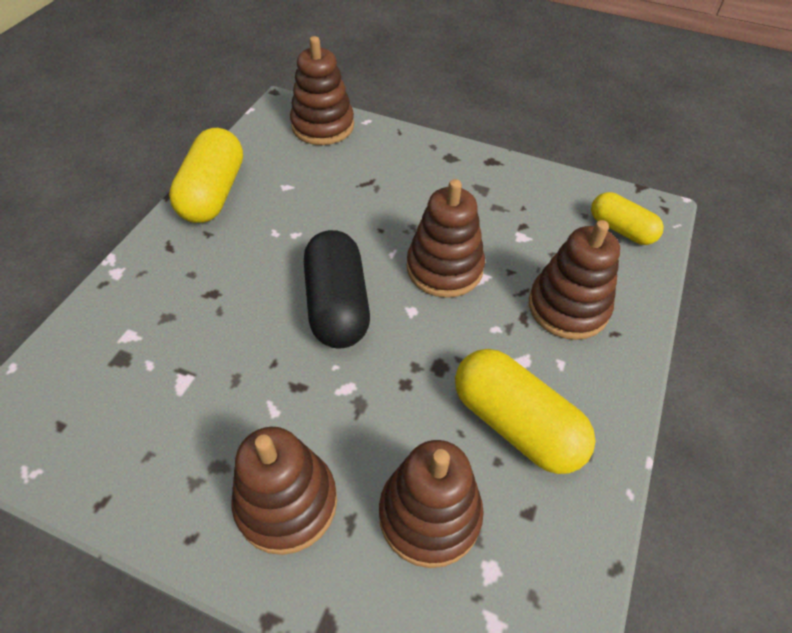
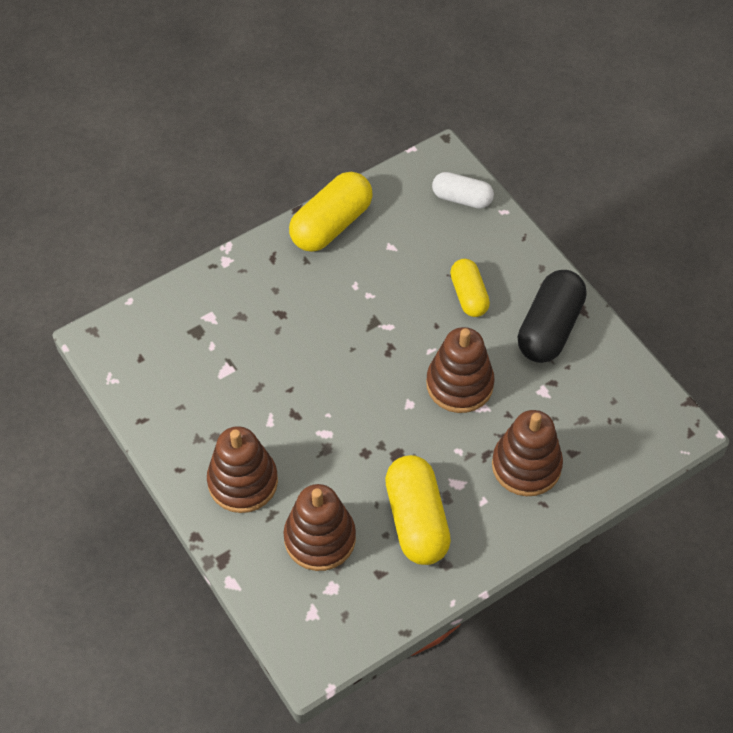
camera: 35 degrees right, 5 degrees up
(323, 126) = (462, 198): brown stacking toy -> white capsule
(337, 305) = (360, 370): black capsule -> black capsule (549, 328)
(621, 229) = (631, 429): yellow capsule -> yellow capsule (468, 295)

